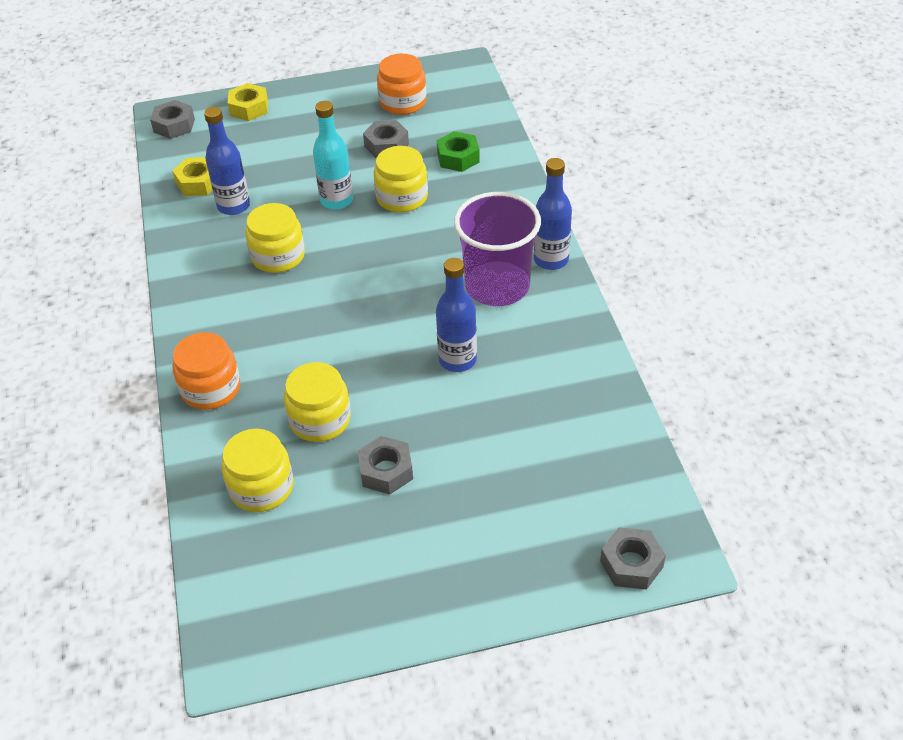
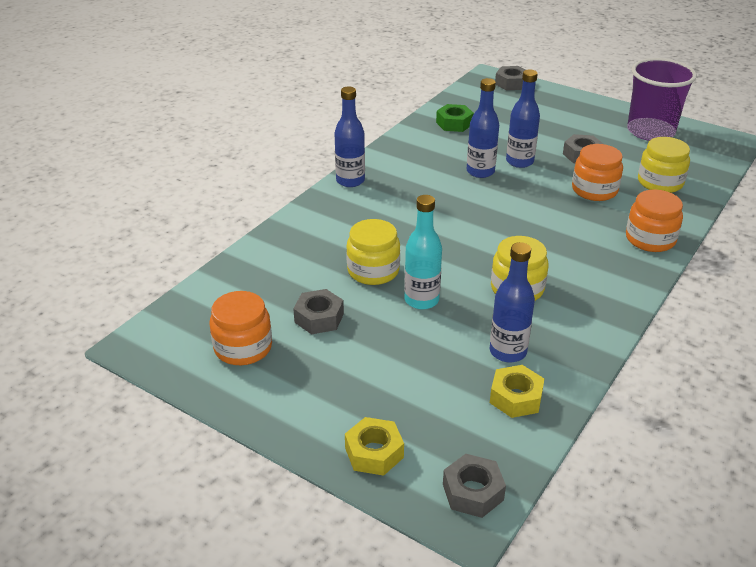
camera: 135 degrees left, 10 degrees down
(320, 420) = (594, 190): yellow jar -> orange jar
(438, 406) = (519, 162): none -> blue bottle
(458, 158) = (289, 271): green nut -> green nut (454, 123)
(497, 286) = (403, 187): purple cup -> purple cup (650, 131)

